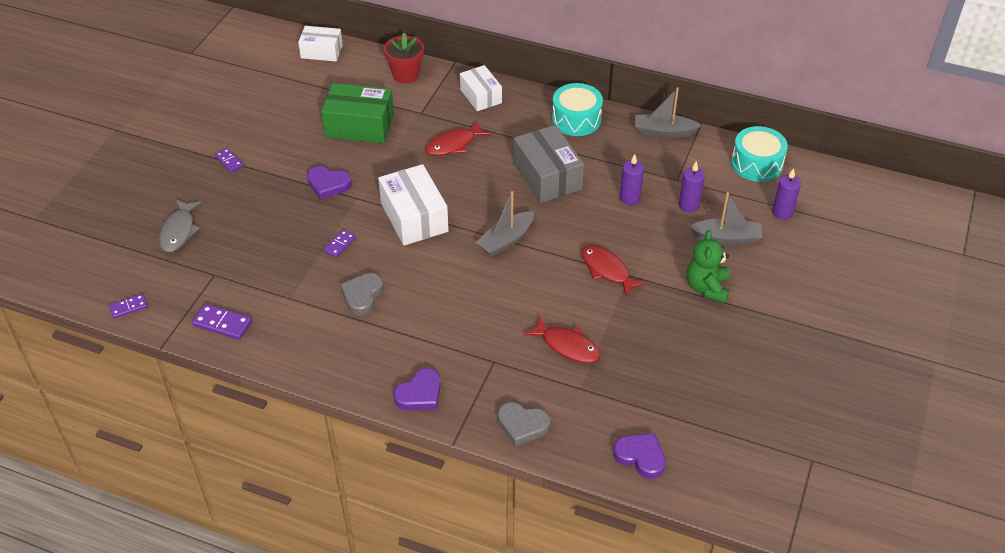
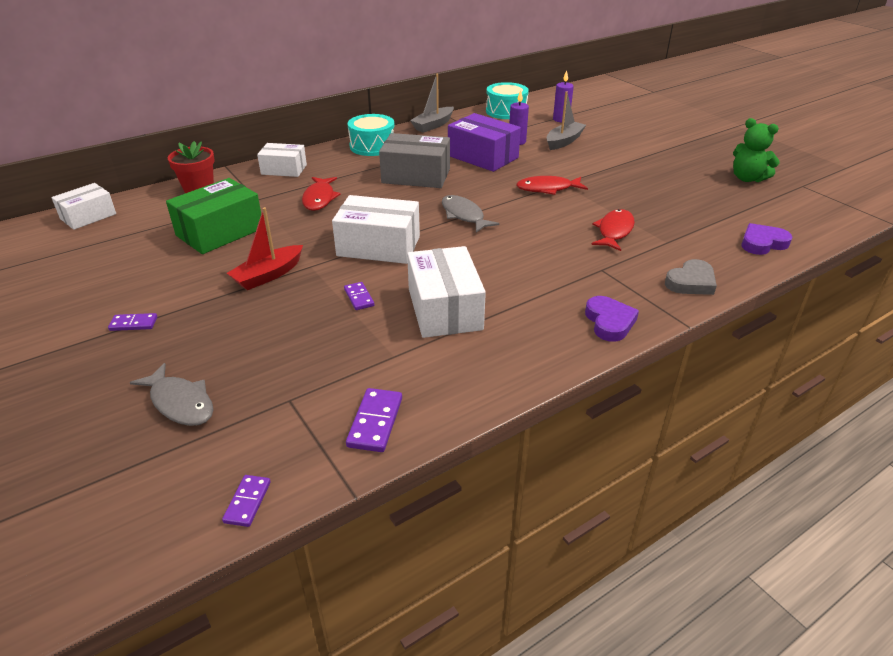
camera: 55 degrees left, 10 degrees down
(222, 323) = (375, 422): purple domino -> purple domino turned 45 degrees counterclockwise
(328, 185) = (268, 275): purple heart -> red boat
(362, 296) = (445, 309): grey heart -> white box
(506, 240) = (464, 215): grey boat -> grey fish
(567, 346) = (614, 231): red fish -> red fish turned 45 degrees counterclockwise
(629, 198) = (483, 157): purple candle -> purple box
(706, 288) = (605, 163): green teddy bear -> green teddy bear (747, 178)

